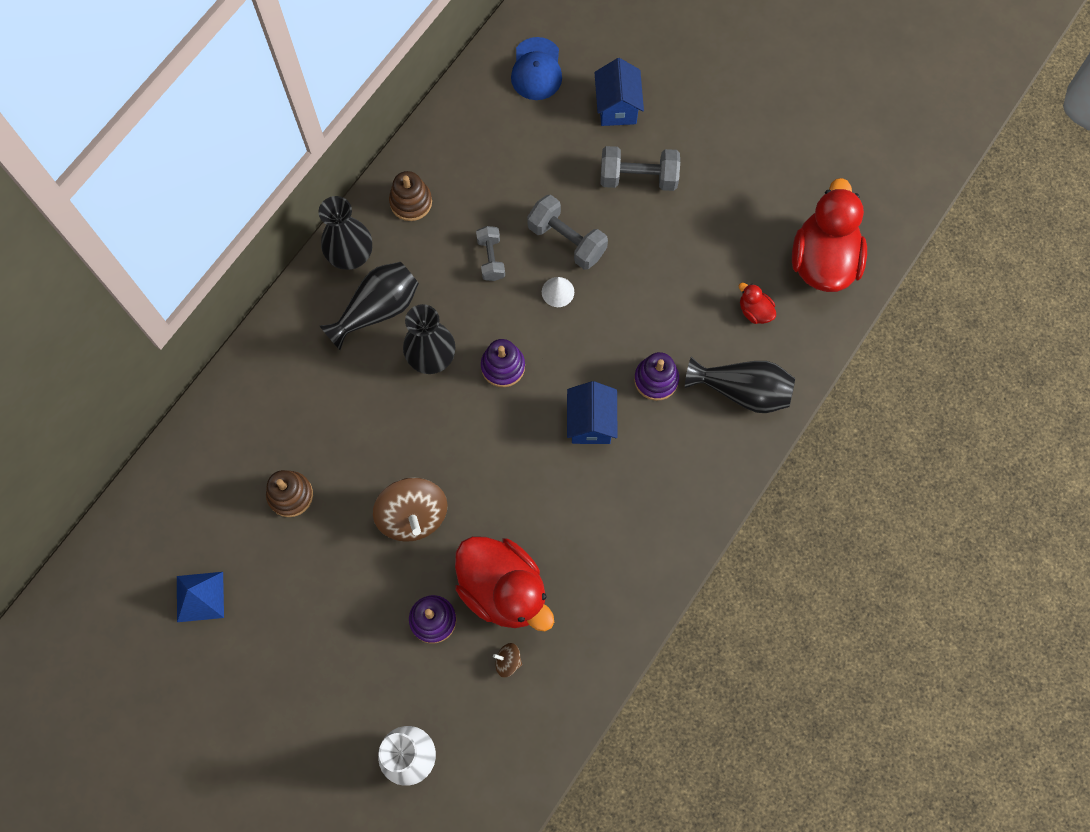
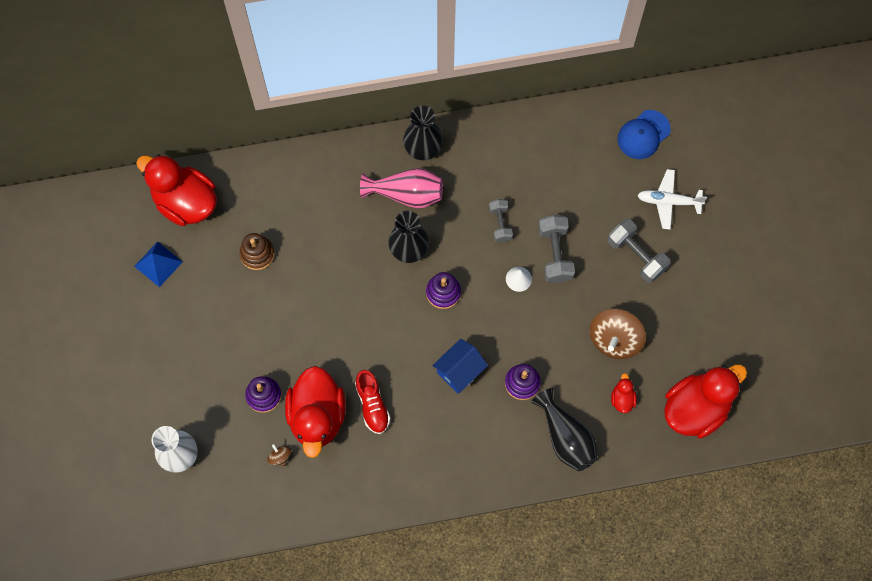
camera: 45 degrees right, 0 degrees up
(167, 512) = (185, 202): none -> red duck
(377, 310) = (406, 194): black vase -> pink vase
(411, 202) = (488, 148): brown stacking toy -> none
(413, 516) = (310, 328): brown spinning top -> brown spinning top (614, 339)
(491, 259) = (500, 224): grey dumbbell -> grey dumbbell turned 45 degrees counterclockwise
(543, 529) = (372, 405): none -> red shoe
(617, 107) = (668, 201): blue house -> white plane

